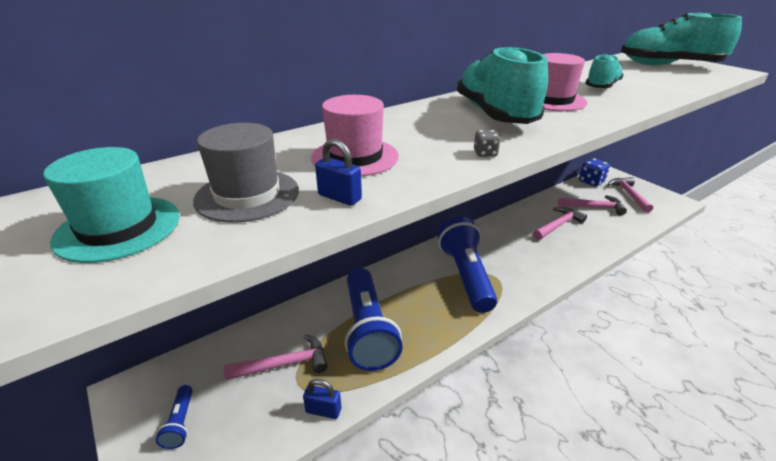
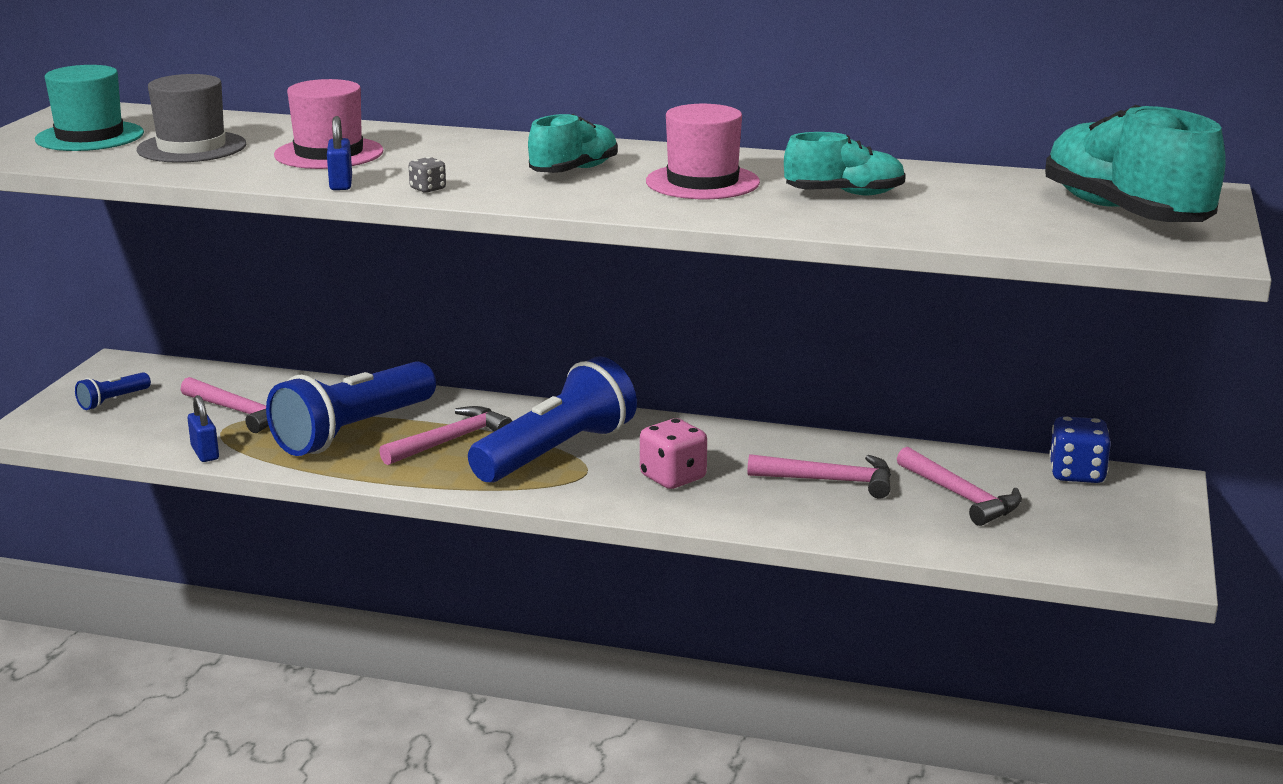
camera: 50 degrees right, 10 degrees down
(339, 197) = (233, 170): blue padlock -> blue padlock (341, 184)
(495, 115) = (574, 170): turquoise shoe -> turquoise shoe, size x0.57
(523, 257) = (673, 477): none -> pink dice
(629, 195) = (1090, 519): pink hammer -> pink hammer (450, 441)

